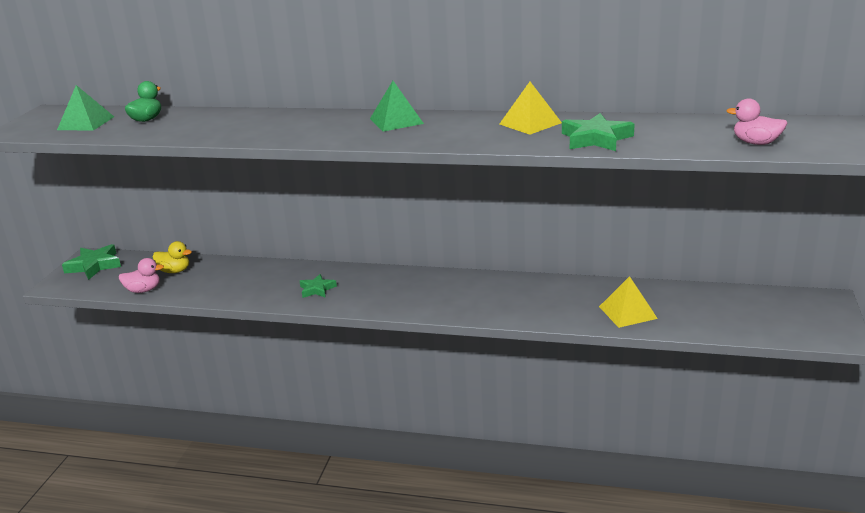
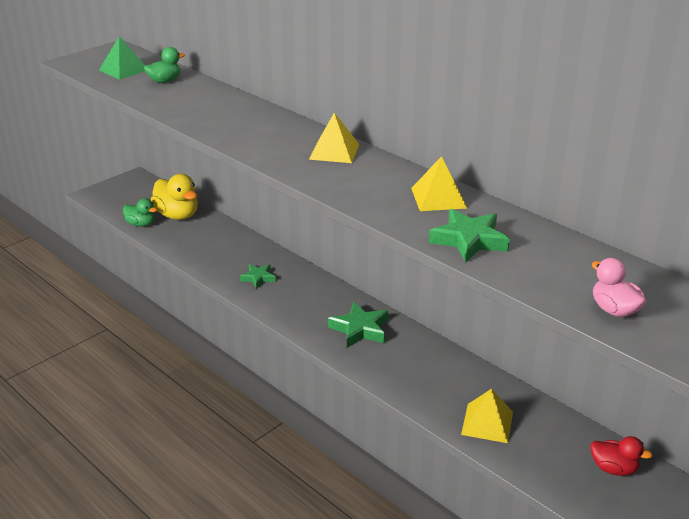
camera: 30 degrees right, 5 degrees up
(94, 265) = (131, 187): green star -> green star (360, 329)
(143, 290) = (141, 224): pink duck -> green duck
(174, 271) = (177, 215): yellow duck -> yellow duck, size x1.66
(396, 121) = (334, 151): green pyramid -> yellow pyramid
(743, 303) = (613, 468): none -> red duck

